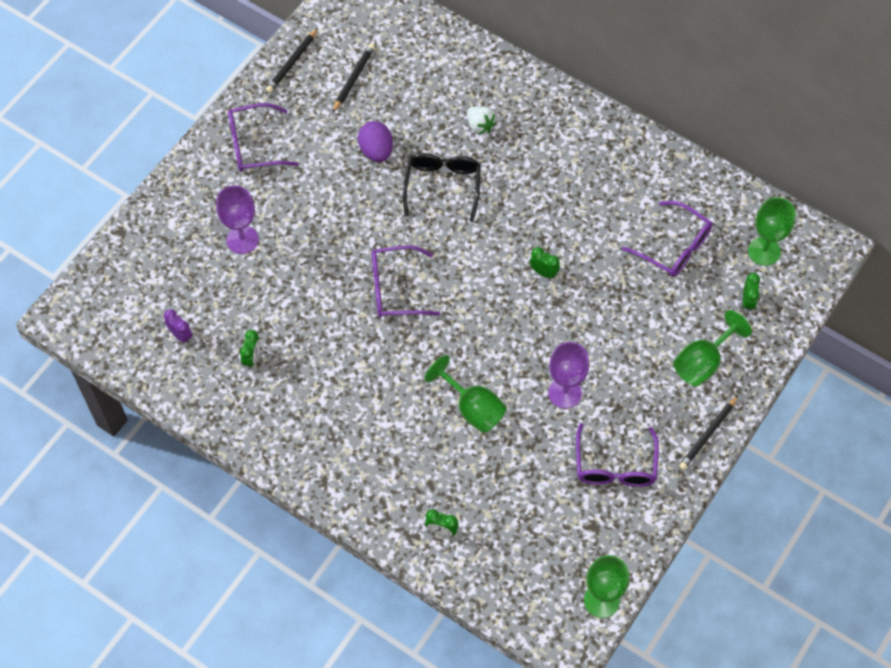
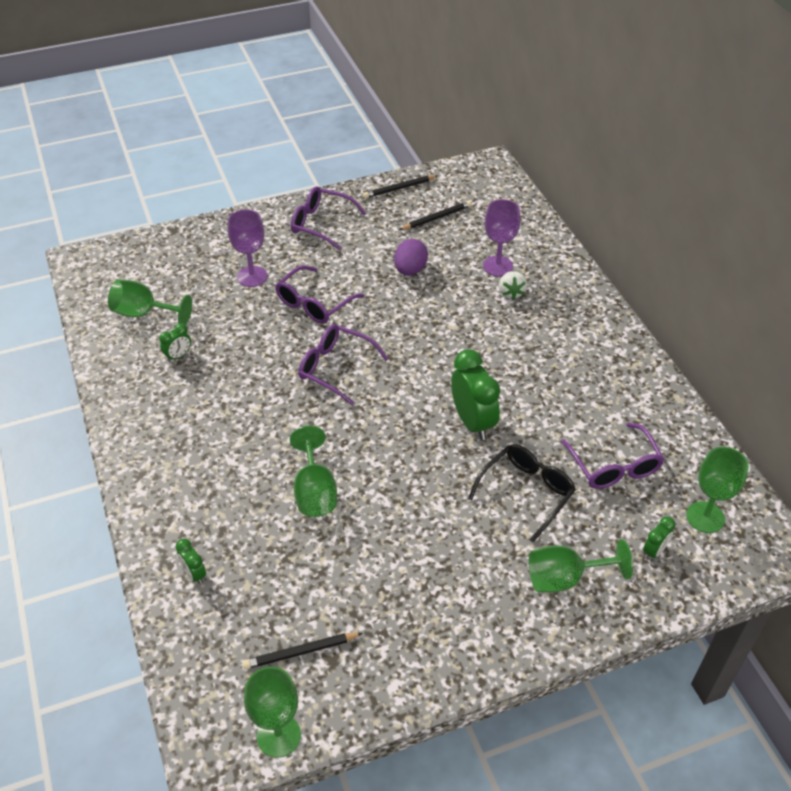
camera: 35 degrees right, 15 degrees down
(181, 335) = (144, 313): purple clock -> green goblet
(442, 186) = (442, 318): black glasses -> black glasses (526, 492)
(543, 272) = (472, 422): green clock -> green clock, size x2.03
(564, 393) = (407, 527): purple goblet -> purple goblet (498, 266)
(615, 466) = (400, 618): purple glasses -> purple glasses (314, 304)
(708, 434) = (517, 647): black pencil -> black pencil (300, 652)

